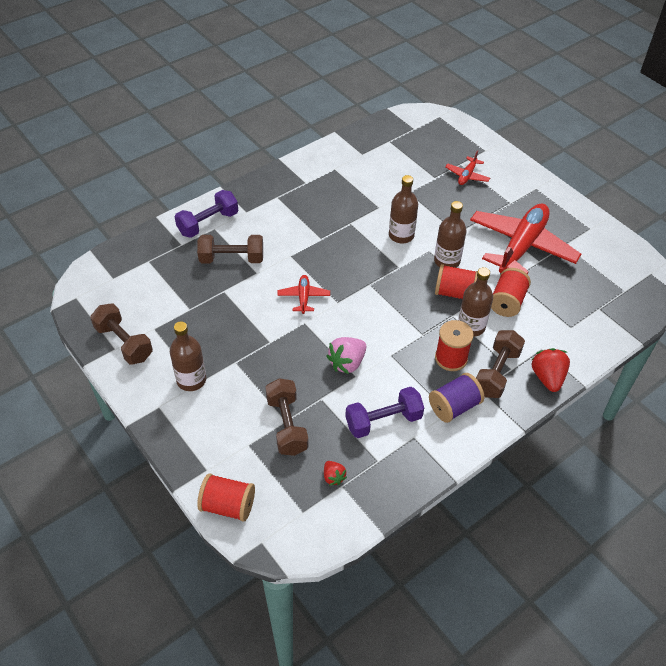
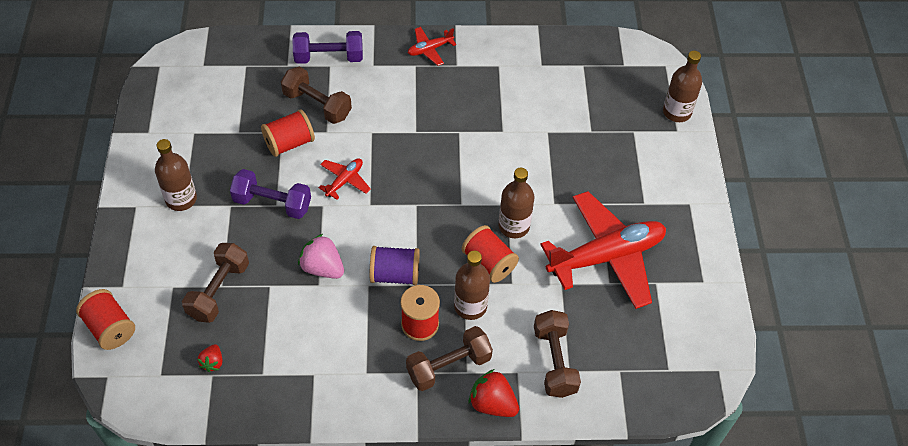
camera: 35 degrees right, 5 degrees up
(124, 343) = (159, 131): brown dumbbell -> brown dumbbell (554, 361)
(347, 363) = (322, 268): pink strawberry -> pink strawberry turned 45 degrees clockwise
(383, 421) = (301, 342): purple dumbbell -> purple dumbbell (272, 203)
(401, 235) = (495, 173): brown bottle -> brown bottle (677, 112)
(454, 406) = (376, 371): purple spool -> purple spool (395, 275)
(467, 175) = (627, 148): red plane -> red plane (430, 49)
(507, 302) = (531, 304): red spool -> red spool (289, 143)
(547, 377) = (492, 403): red strawberry -> red strawberry turned 90 degrees counterclockwise

